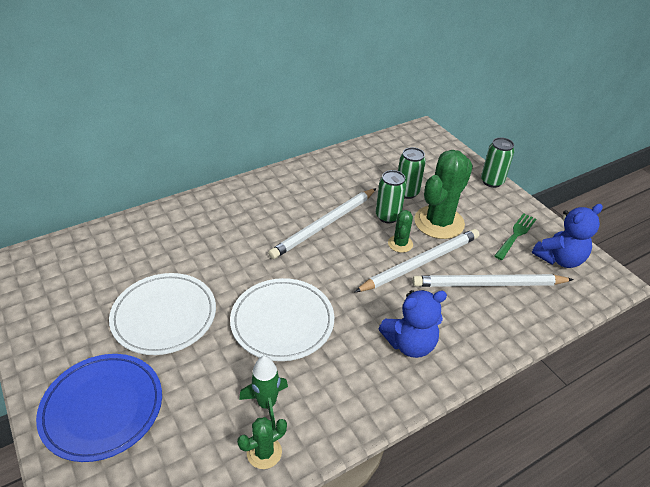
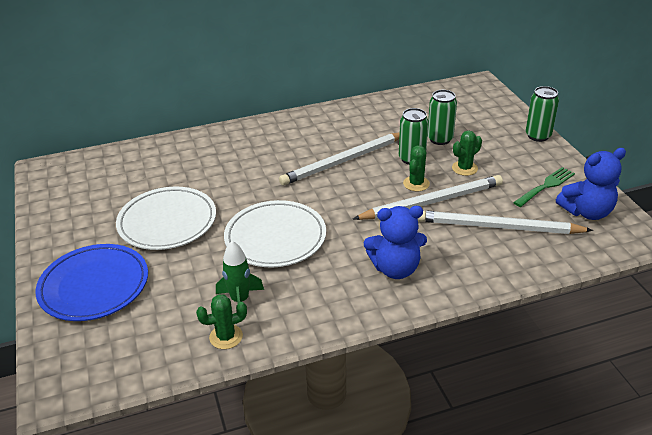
camera: 15 degrees right, 5 degrees down
(439, 222) = (464, 168): green cactus -> green cactus, size x0.48

